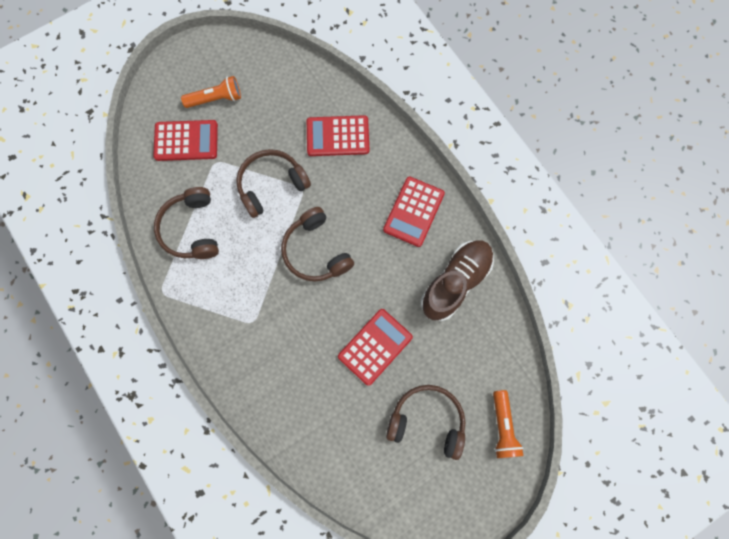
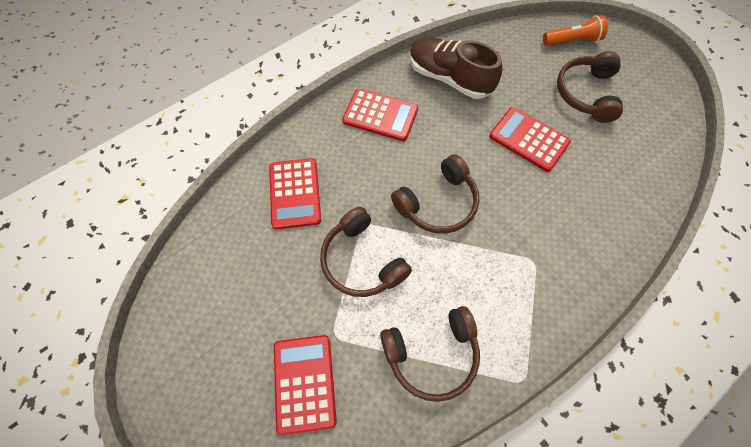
camera: 95 degrees left, 10 degrees down
(216, 99) = (239, 349): orange flashlight -> none

